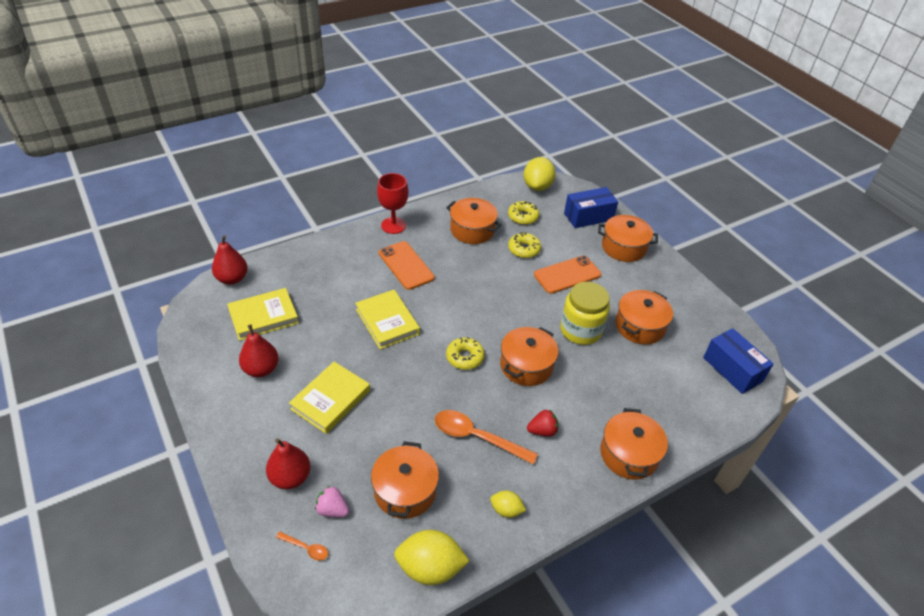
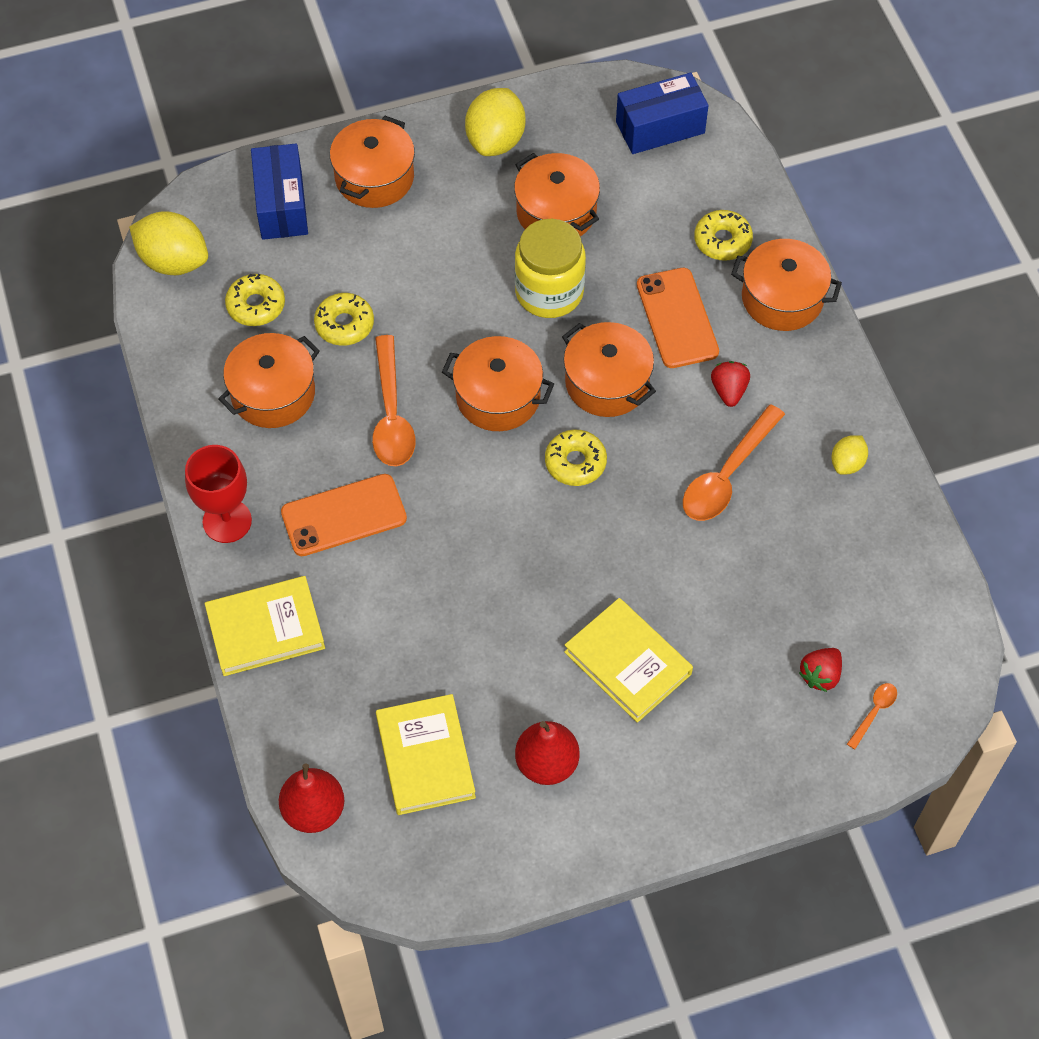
camera: 75 degrees left, 15 degrees up
(290, 477) = (760, 727): red pear -> none
(332, 509) = (820, 675): pink strawberry -> red strawberry
(387, 322) = (476, 562): yellow book -> yellow book (265, 629)
(405, 491) = (802, 580): orange pot -> orange pot (498, 396)
(430, 568) = (918, 567): yellow lemon -> yellow lemon (495, 141)
(473, 274) = (391, 414): none -> orange spoon
(567, 275) = (422, 277): orange phone -> orange phone (677, 318)
(660, 414) = (722, 241): none -> yellow donut

